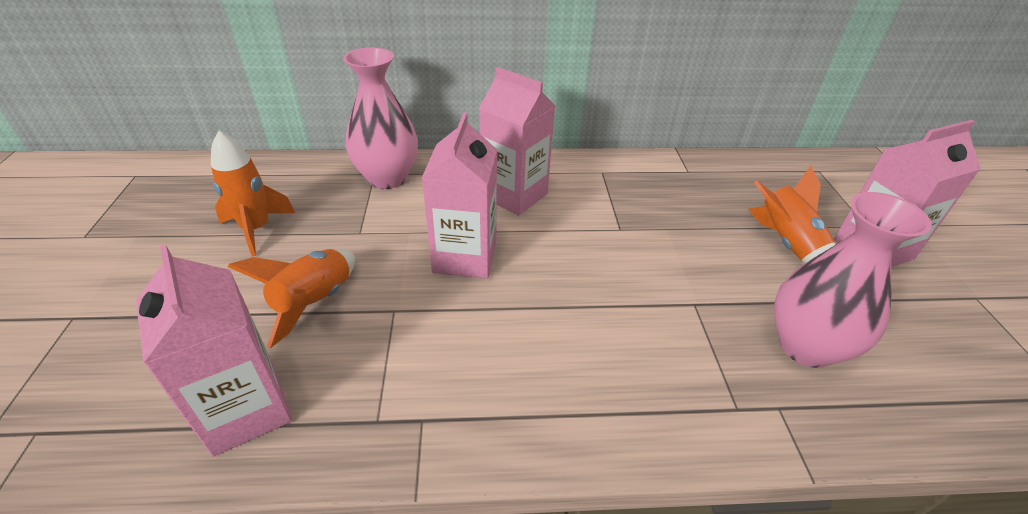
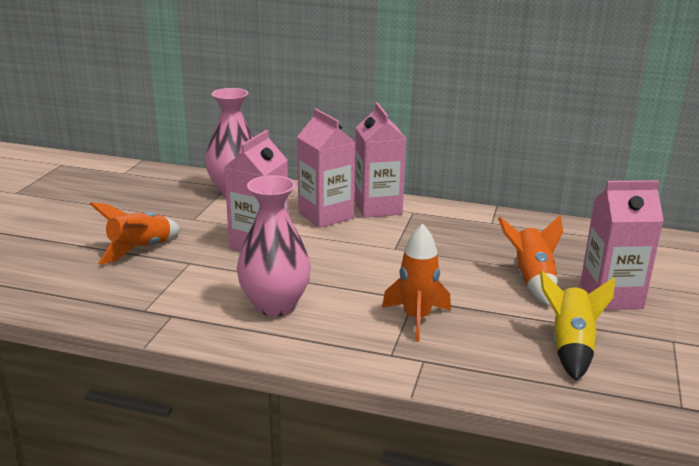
camera: 20 degrees right, 15 degrees down
(245, 410) = (70, 290): pink carton -> pink carton (378, 207)
(256, 229) = (125, 206): orange rocket -> orange rocket (416, 319)
(806, 346) = (480, 337): pink vase -> pink vase (275, 305)
(902, 336) = (571, 347): none -> yellow rocket

